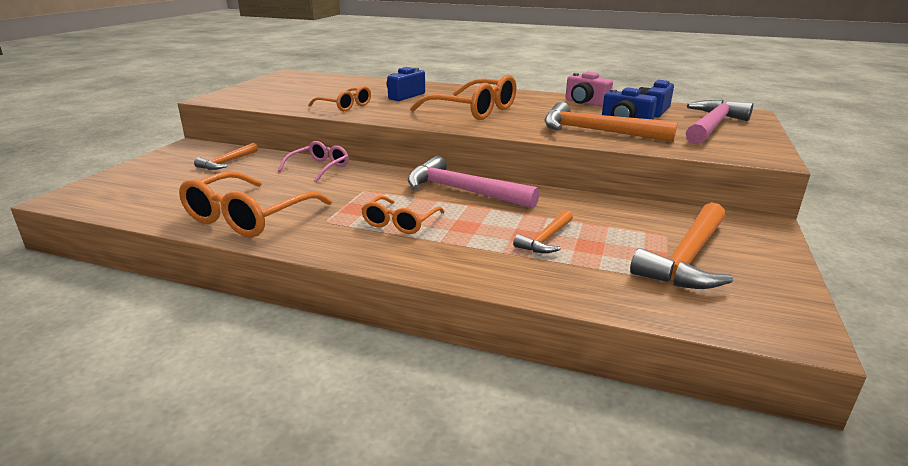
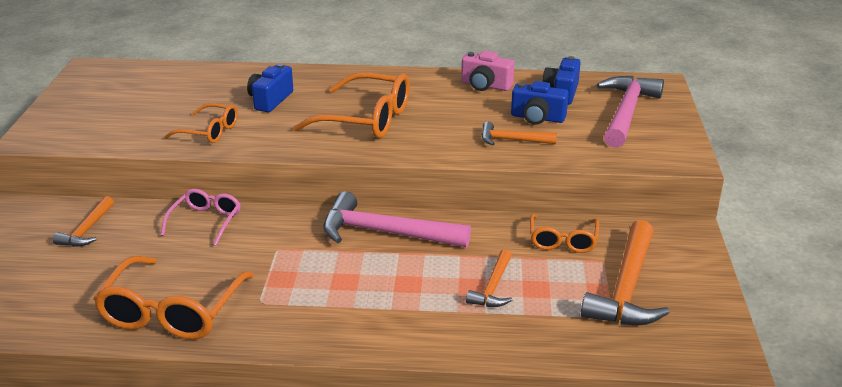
camera: 15 degrees left, 5 degrees up
(400, 223) = (340, 291): orange glasses -> orange glasses (563, 240)
(596, 132) = (512, 140): orange hammer -> orange hammer, size x0.54

